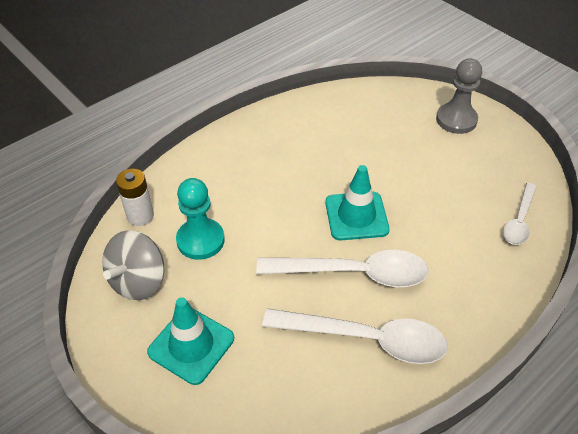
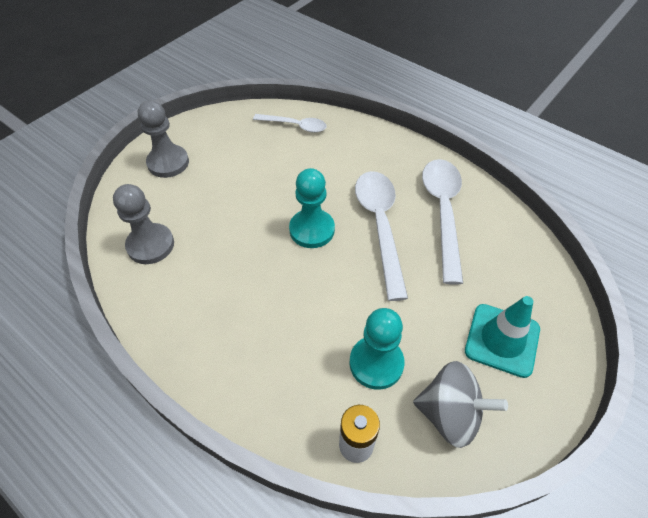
camera: 100 degrees left, 5 degrees up
(354, 110) = (150, 245): none -> grey pawn
(356, 216) = (312, 230): turquoise traffic cone -> turquoise pawn

